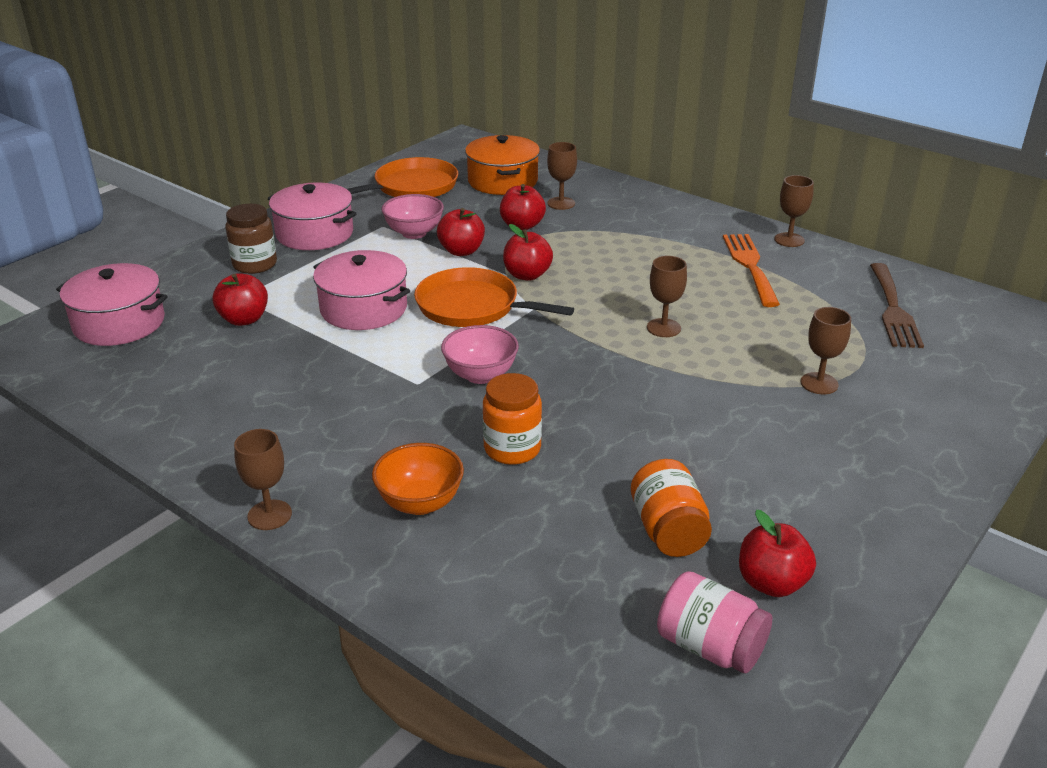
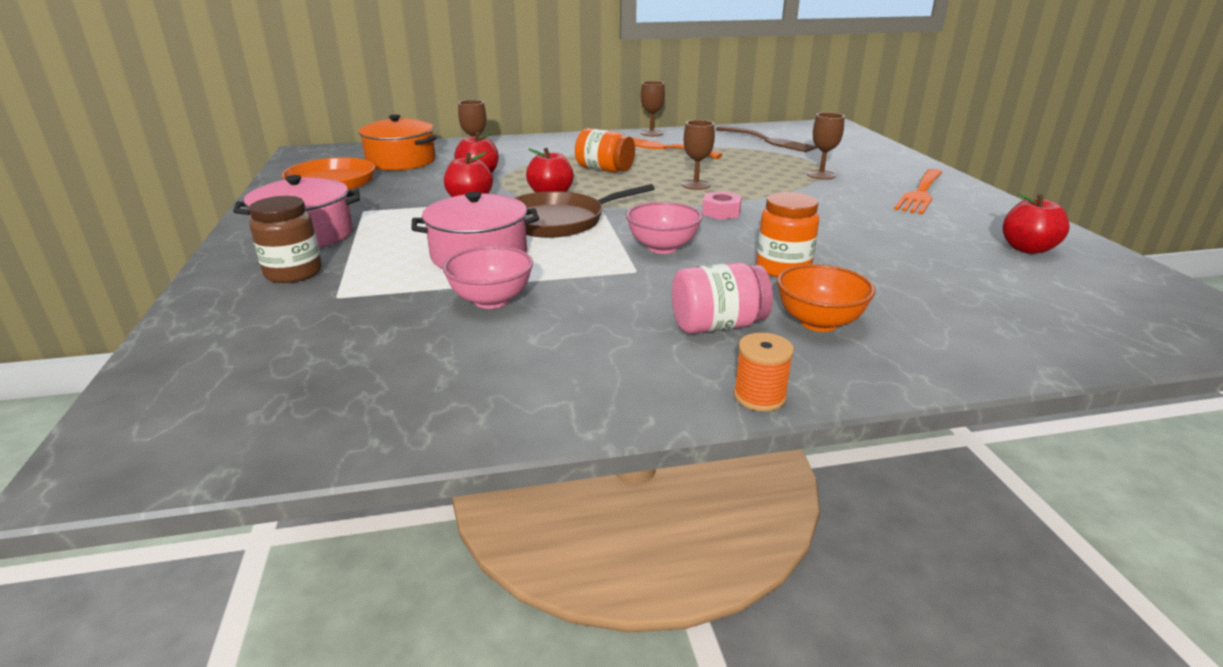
camera: 50 degrees left, 5 degrees down
(119, 323) = (232, 375): pink pot -> none
(244, 319) = (383, 307): red apple -> none
(269, 515) = (759, 396): brown goblet -> orange spool
(414, 233) = (403, 205): pink bowl -> pink bowl (491, 300)
(472, 306) = (559, 221): orange pan -> brown pan
(607, 369) = (721, 212): none -> pink nut
(668, 530) = (943, 256): orange jar -> orange jar (604, 169)
(710, 646) = (1088, 285): pink jar -> pink jar (717, 325)
(862, 465) = (920, 193): none -> orange fork

